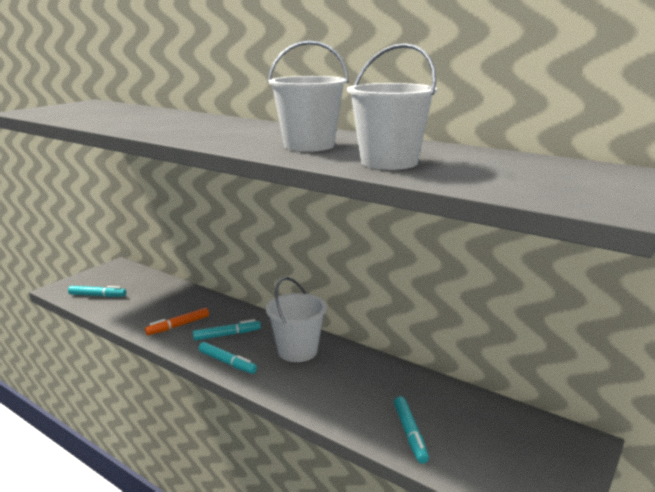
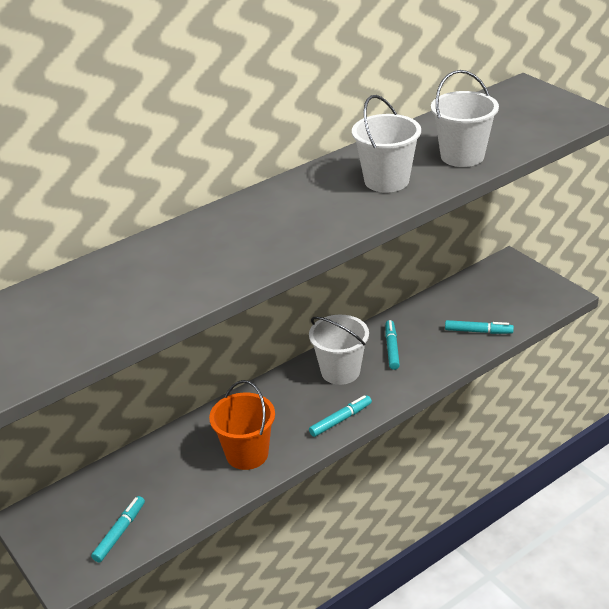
camera: 70 degrees left, 15 degrees up
(178, 326) = (247, 454): orange marker -> orange bucket
(227, 335) = (286, 416): turquoise marker -> turquoise marker (392, 348)

